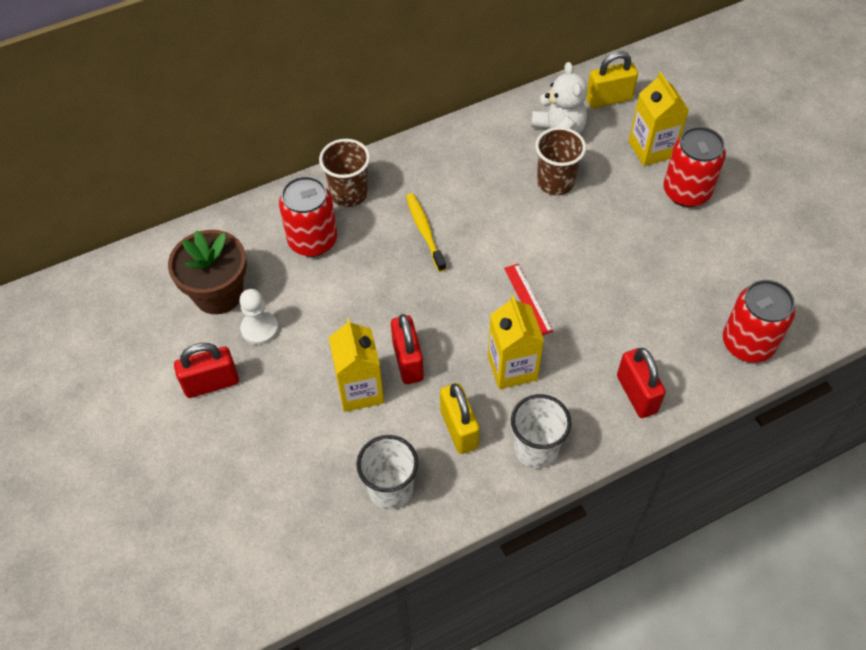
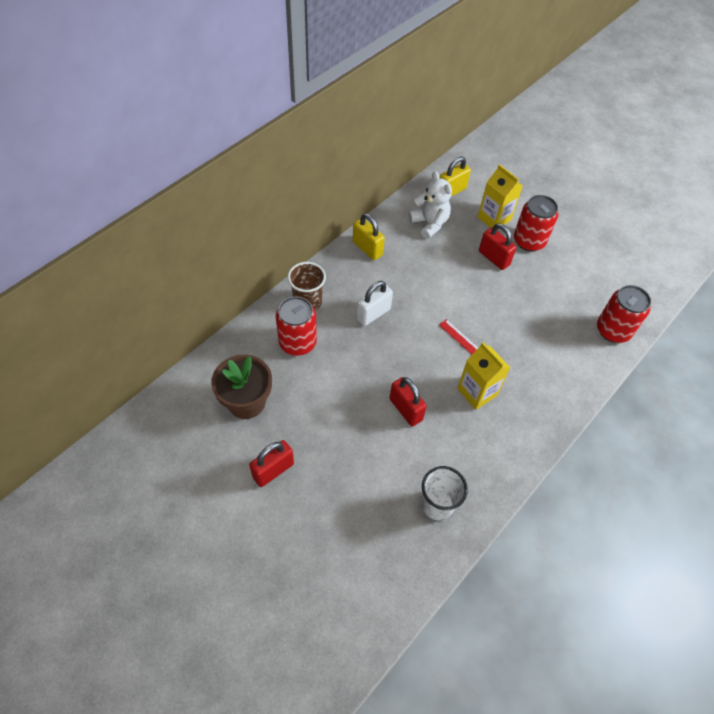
camera: 25 degrees left, 0 degrees up
(259, 329) = (289, 418): white pawn -> none
(360, 390) = (382, 440): yellow carton -> none
(424, 231) = (373, 314): yellow toothbrush -> white padlock
(459, 429) = (462, 446): yellow padlock -> yellow padlock (367, 248)
(536, 449) = (519, 443): white cup -> none
(555, 182) = (444, 256): brown cup -> none
(636, 394) = (563, 385): red padlock -> red padlock (494, 258)

